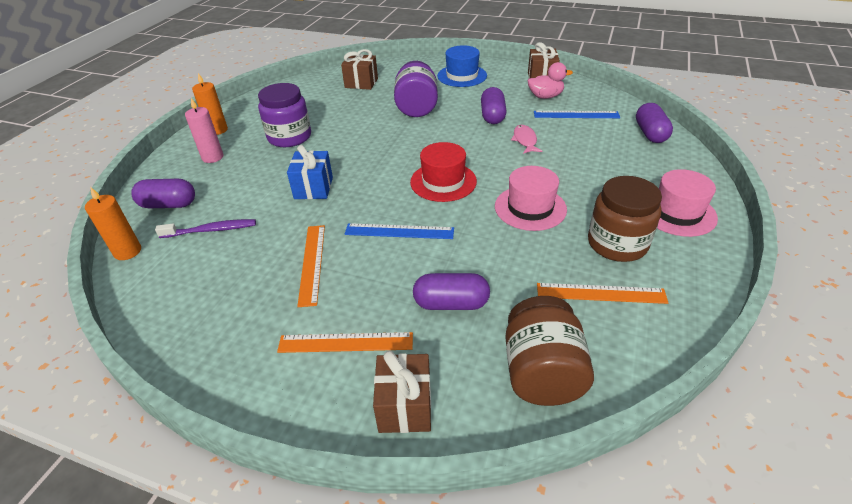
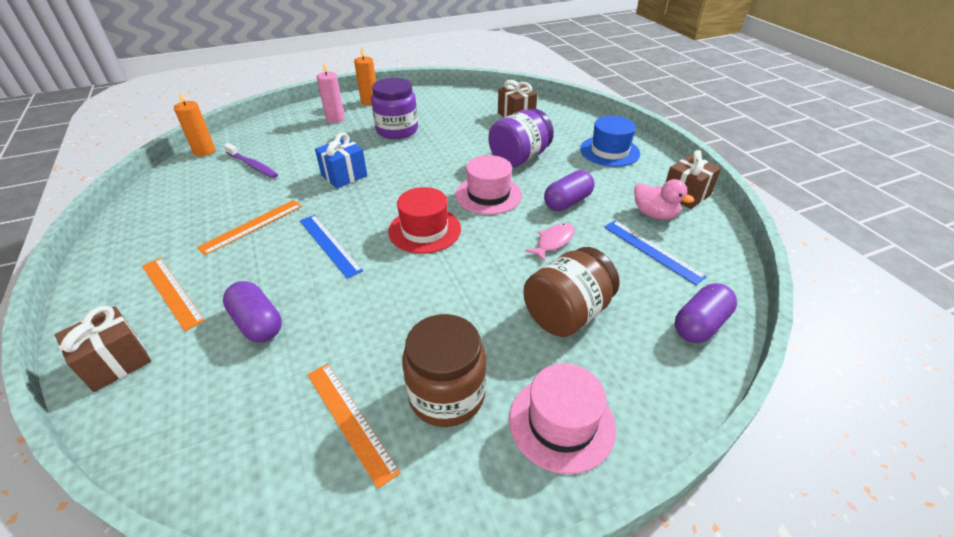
camera: 45 degrees right, 0 degrees up
(168, 205) = (265, 135): purple capsule -> none
(530, 208) = (443, 301): pink hat -> pink hat (488, 195)
(541, 372) = (201, 430): brown jar -> brown jar (567, 313)

